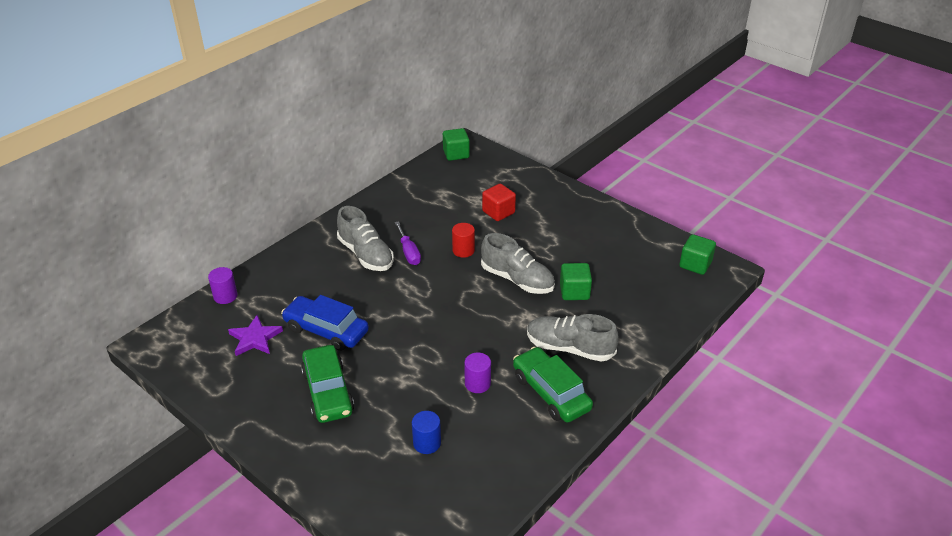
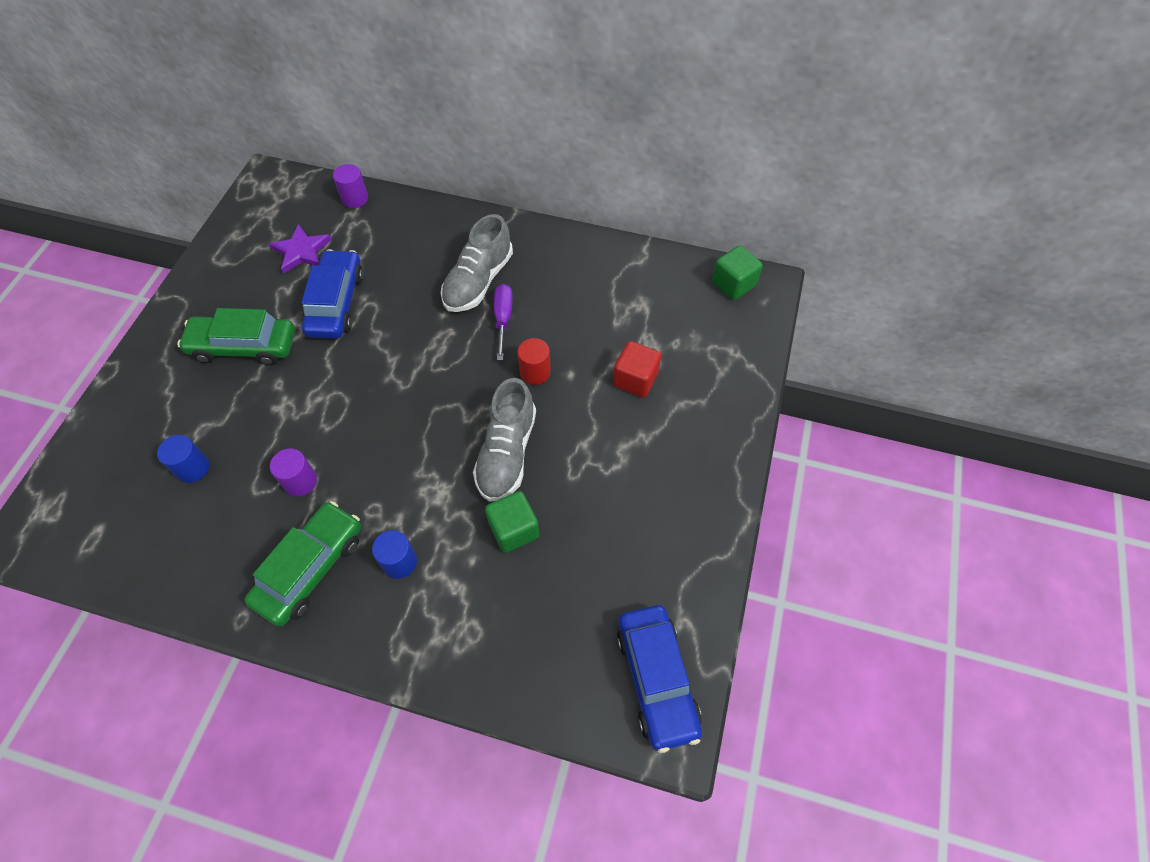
camera: 65 degrees right, 20 degrees up
(328, 392) = (244, 346): green car -> green car turned 45 degrees clockwise
(409, 252) = (503, 319): purple screwdriver -> purple screwdriver turned 135 degrees clockwise
(569, 348) = (399, 562): grey shoe -> blue cylinder
(695, 264) = (656, 679): green cube -> blue car

